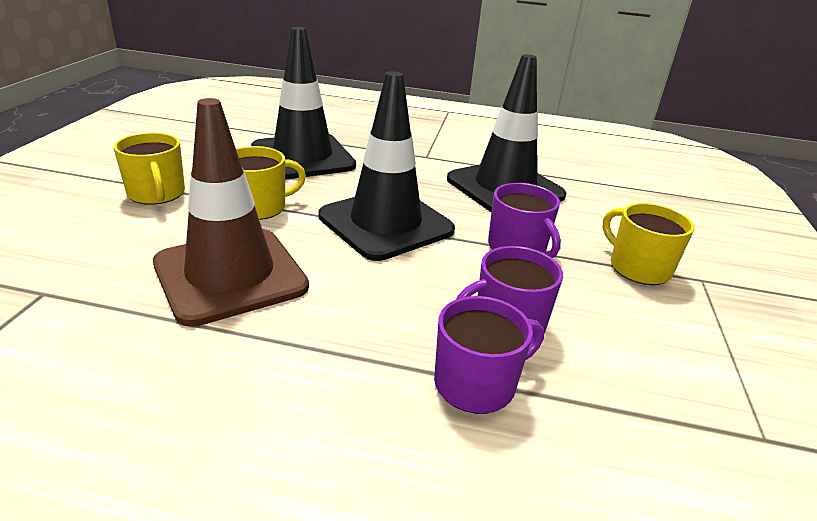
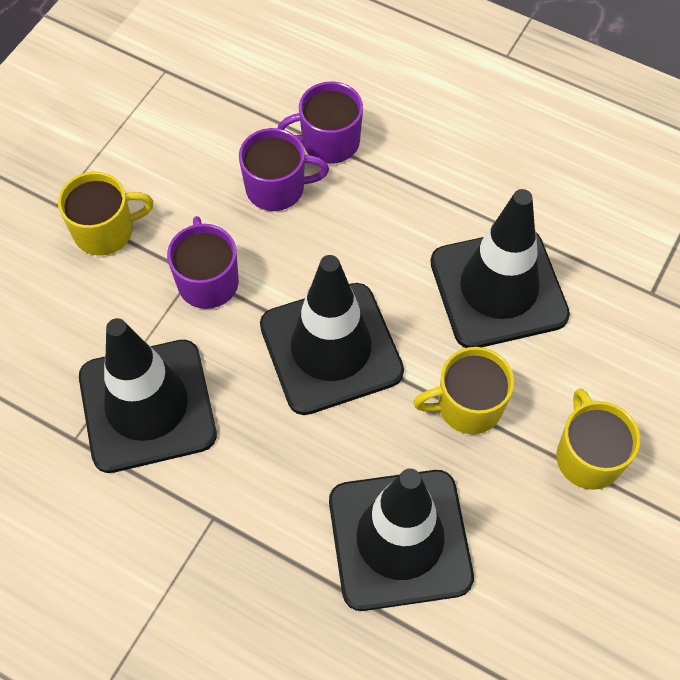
camera: 160 degrees left, 30 degrees up
(230, 275) = (498, 288): brown traffic cone -> black traffic cone
(638, 268) = (105, 231): yellow mug -> yellow mug turned 90 degrees counterclockwise

